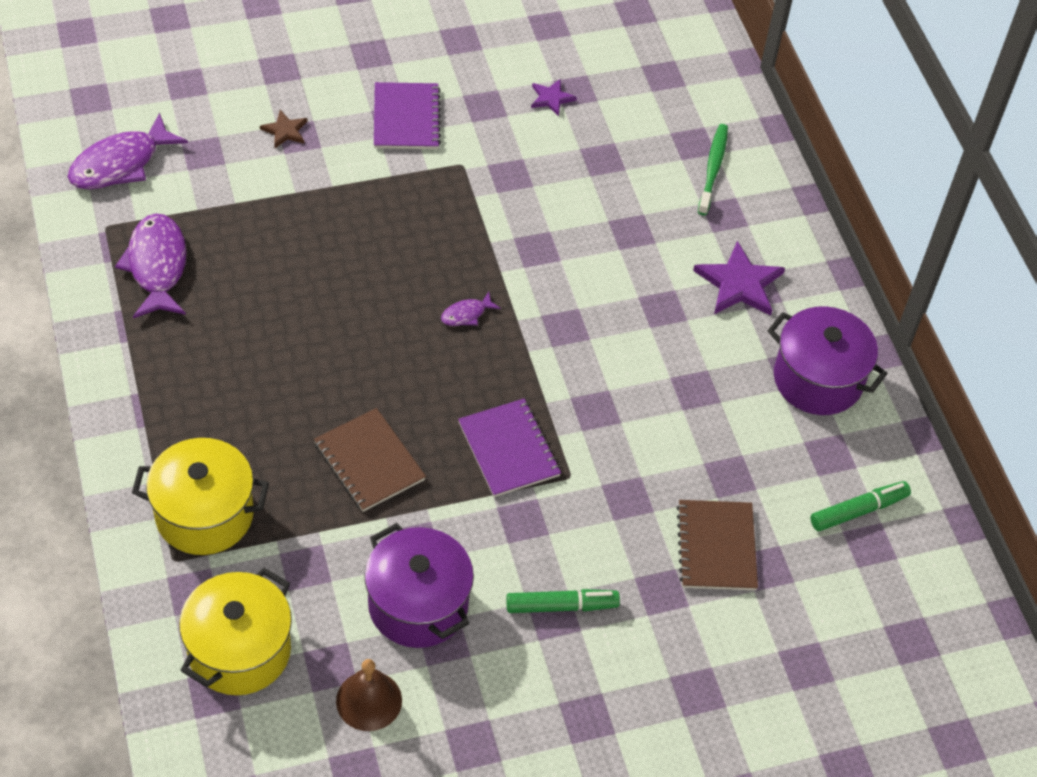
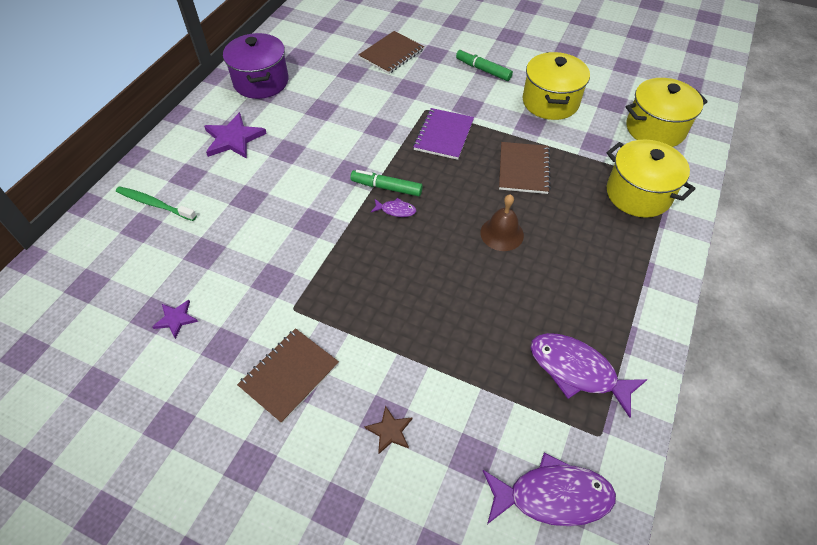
camera: 135 degrees left, 0 degrees up
(157, 266) = (577, 371): purple fish -> purple fish turned 90 degrees clockwise
(369, 700) = (602, 83): brown bell -> brown bell (502, 233)
(406, 118) = (289, 375): purple notebook -> brown notebook
(418, 605) = (550, 102): purple pot -> yellow pot
(713, 168) = (154, 204): green toothbrush -> green toothbrush turned 60 degrees clockwise
(858, 510) = (316, 35): green marker -> green marker (386, 187)

